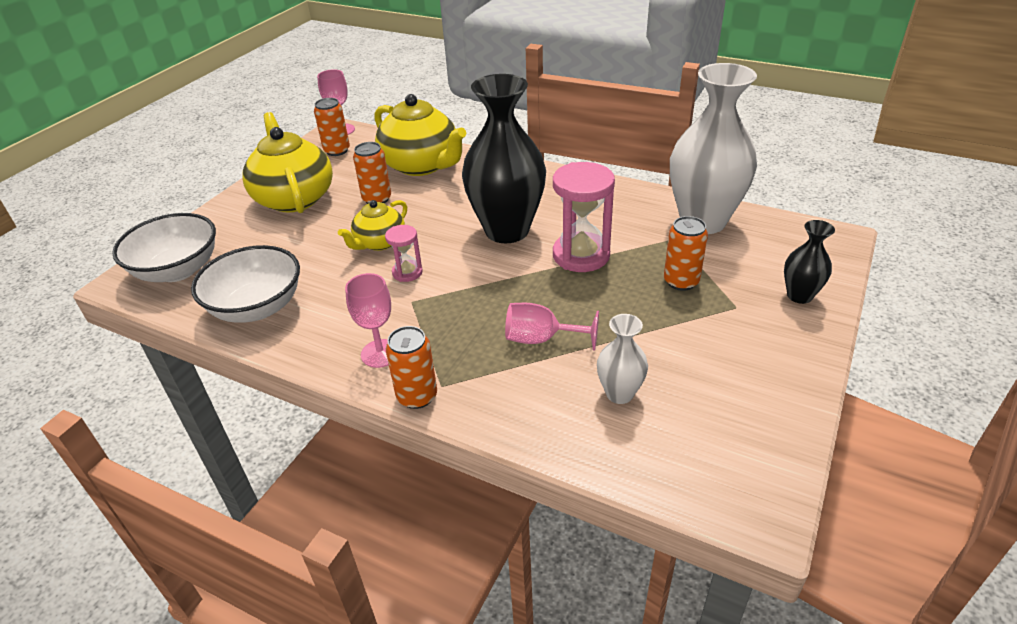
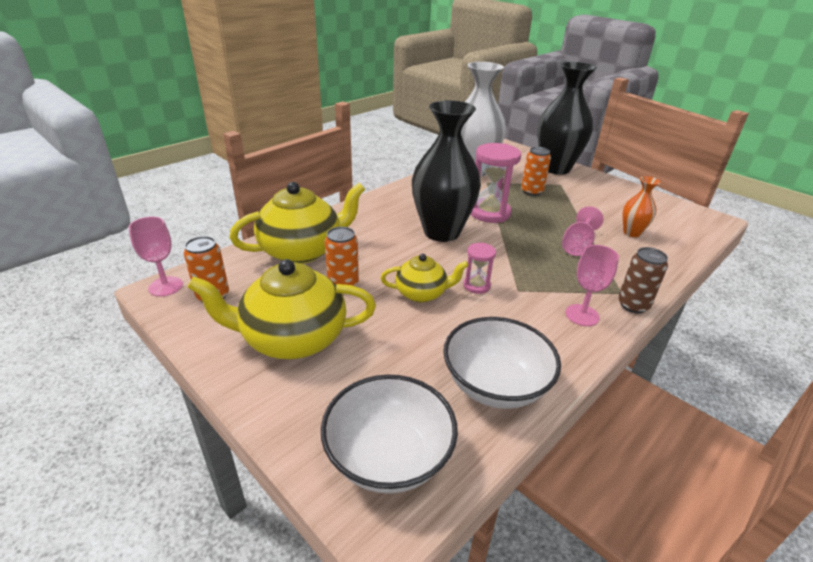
camera: 75 degrees left, 5 degrees down
(379, 242) = (422, 293): yellow teapot -> yellow teapot turned 60 degrees counterclockwise
(417, 396) = (633, 305): orange can -> brown can
(619, 393) = (632, 233): white vase -> orange vase
(799, 296) = (555, 168): black vase -> black vase, size x2.12

